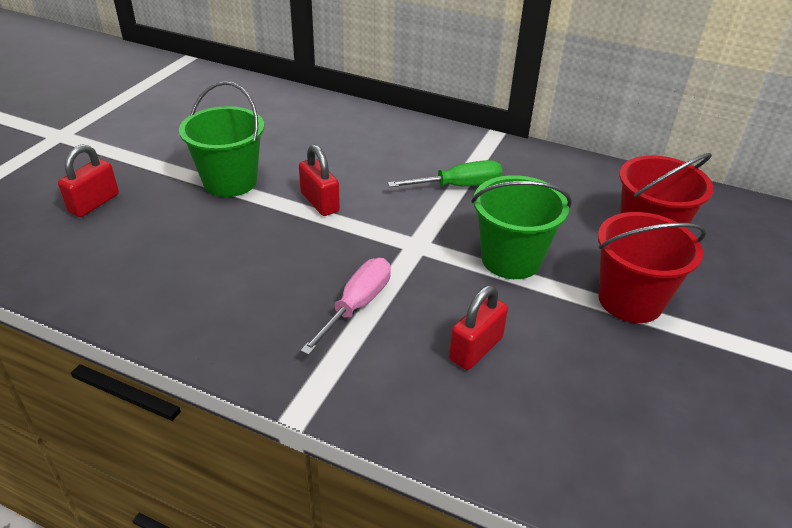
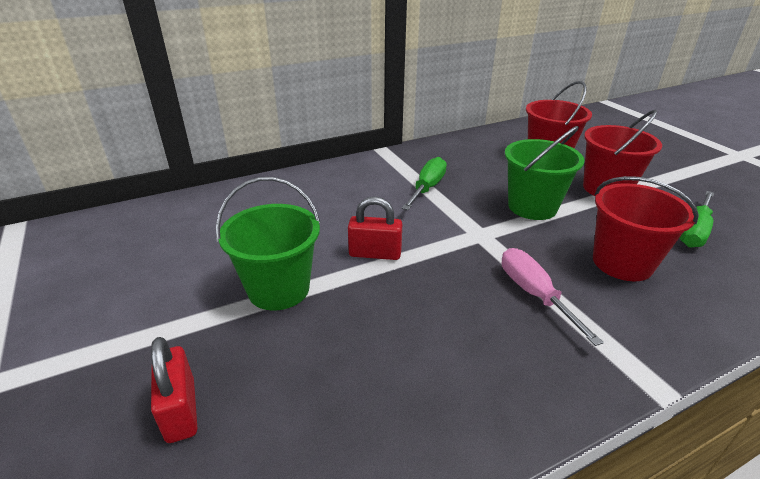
camera: 50 degrees left, 5 degrees down
(476, 349) = (622, 263): red padlock -> red bucket
(620, 394) = (694, 231): none -> green screwdriver

